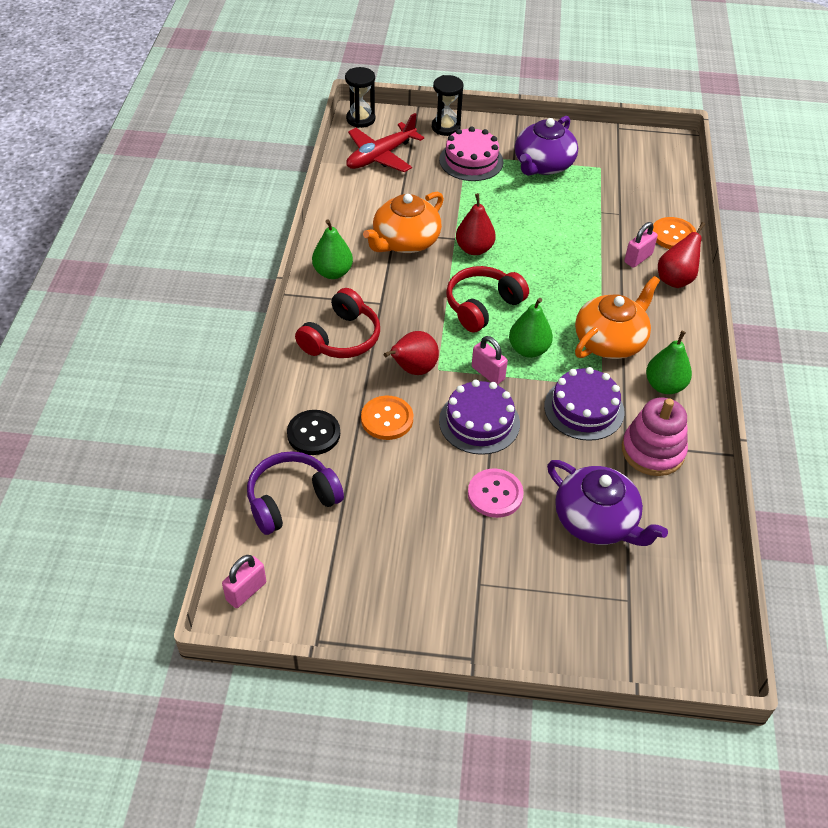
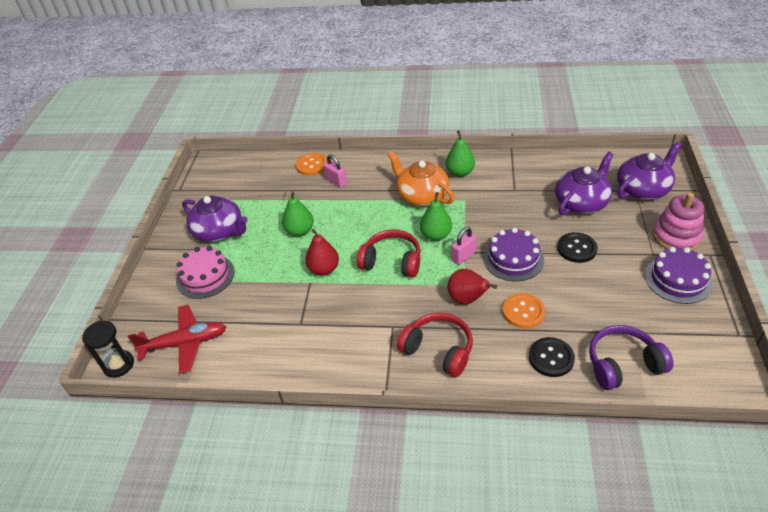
camera: 85 degrees left, 5 degrees down
(246, 591) = (719, 384): pink padlock -> none
(292, 500) = (623, 365): purple headphones -> purple headphones turned 105 degrees clockwise
(333, 272) = (354, 365): green pear -> green pear (300, 231)
(380, 156) = (185, 343): red plane -> red plane turned 60 degrees counterclockwise
(405, 241) = (312, 315): orange teapot -> none
(446, 127) = (151, 296): black hourglass -> none
(482, 306) = (392, 262): red headphones -> red headphones turned 150 degrees clockwise
(495, 494) = (576, 248): pink button -> black button
(584, 409) = (488, 208): purple cake -> purple cake (678, 279)
(631, 612) = (643, 189): none -> purple teapot
(652, 451) = (517, 178): pink stacking toy -> pink stacking toy (676, 236)
(675, 279) = (358, 165): red pear -> none

